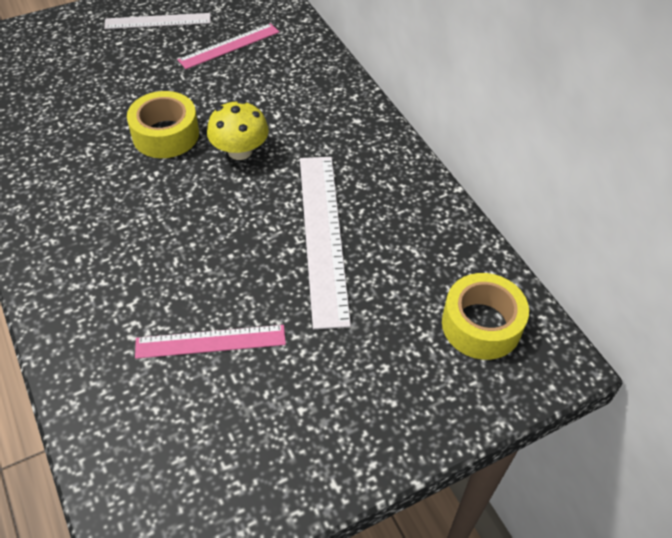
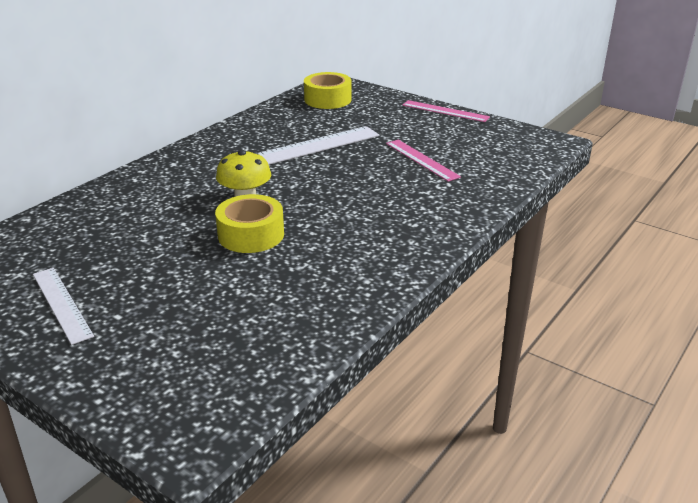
camera: 115 degrees left, 20 degrees down
(229, 46) = (93, 245): pink ruler -> pink ruler (445, 111)

